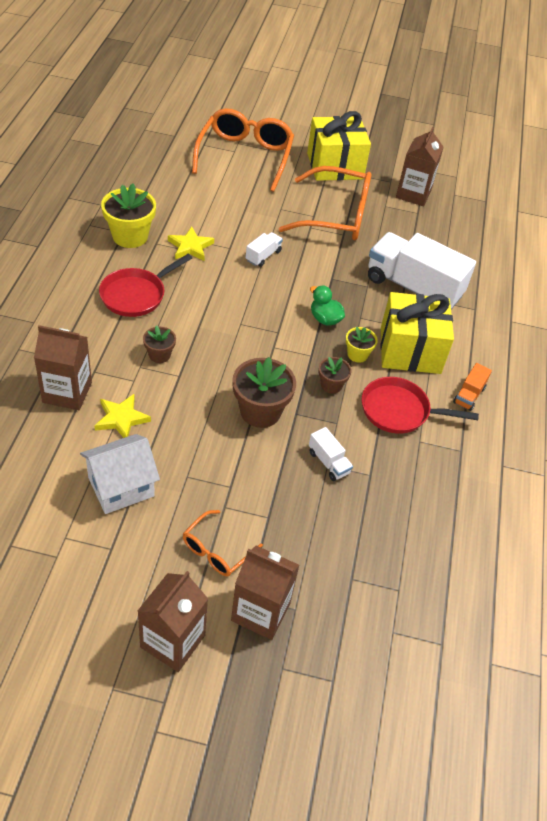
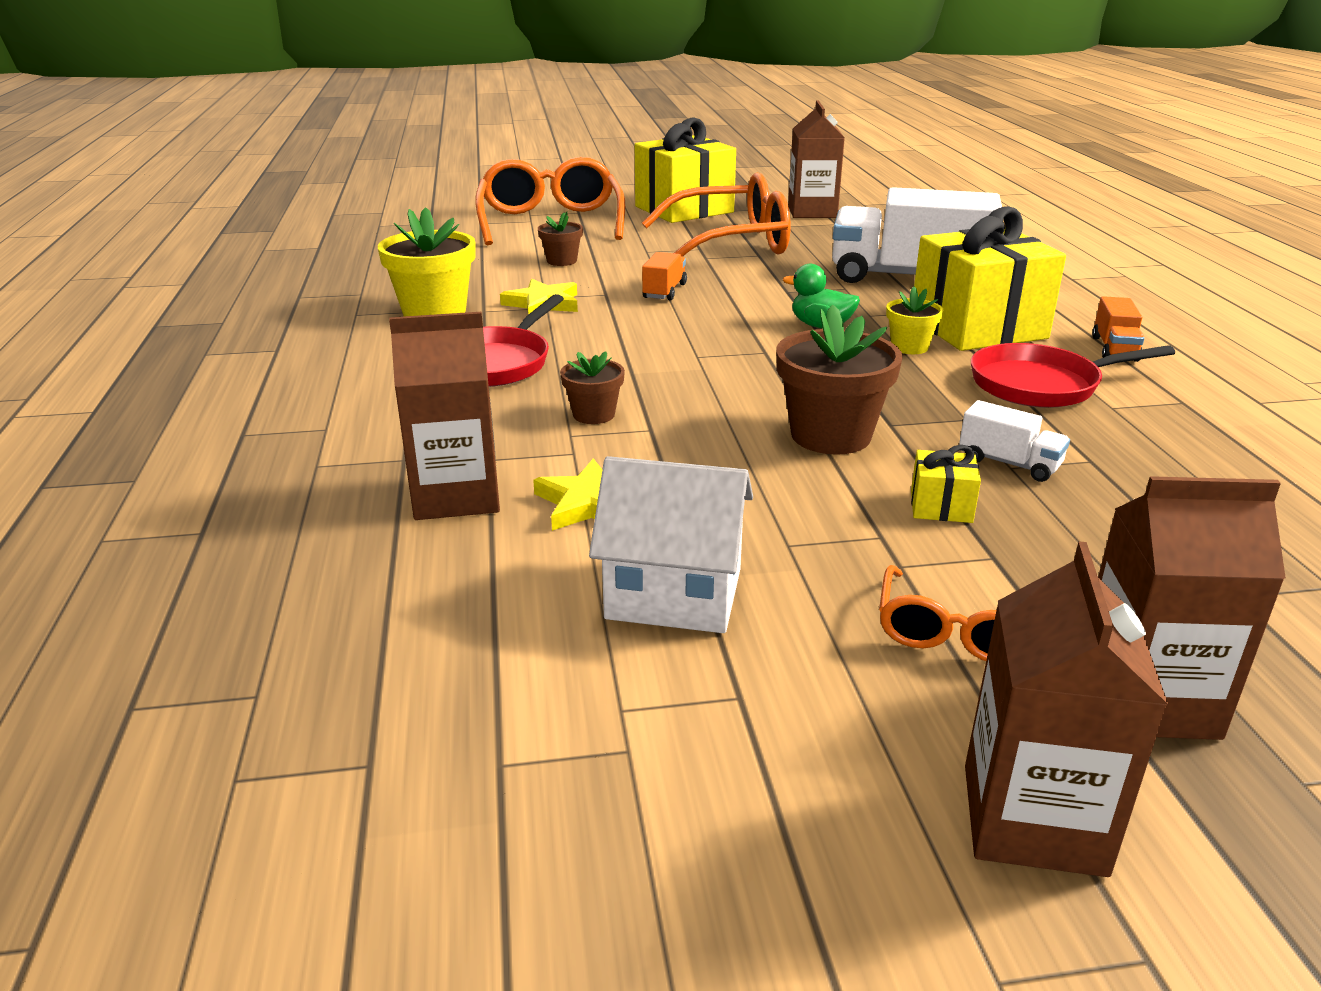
camera: 15 degrees left, 20 degrees down
(121, 487) = (674, 594): white house -> white house turned 60 degrees clockwise
(263, 256) = (664, 291): white truck -> orange truck
(272, 478) = (941, 506): none -> yellow gift
(331, 385) = (908, 383): brown flower pot -> brown flower pot (561, 261)

